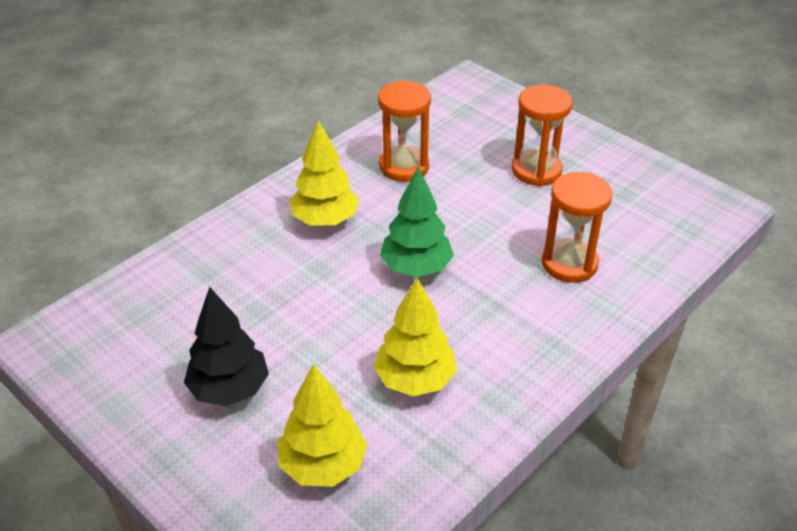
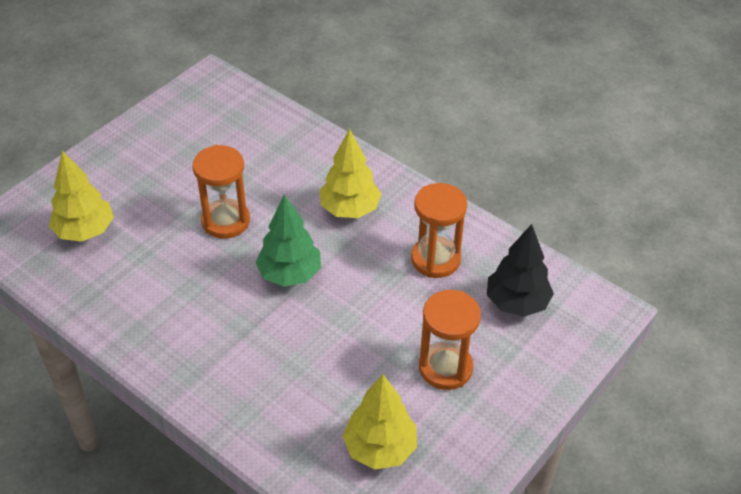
camera: 85 degrees right, 5 degrees up
(229, 389) = (158, 175): black tree -> black tree (516, 303)
(415, 380) = (160, 278): yellow tree -> yellow tree (380, 448)
(569, 263) = (299, 389): orange hourglass -> orange hourglass (226, 221)

